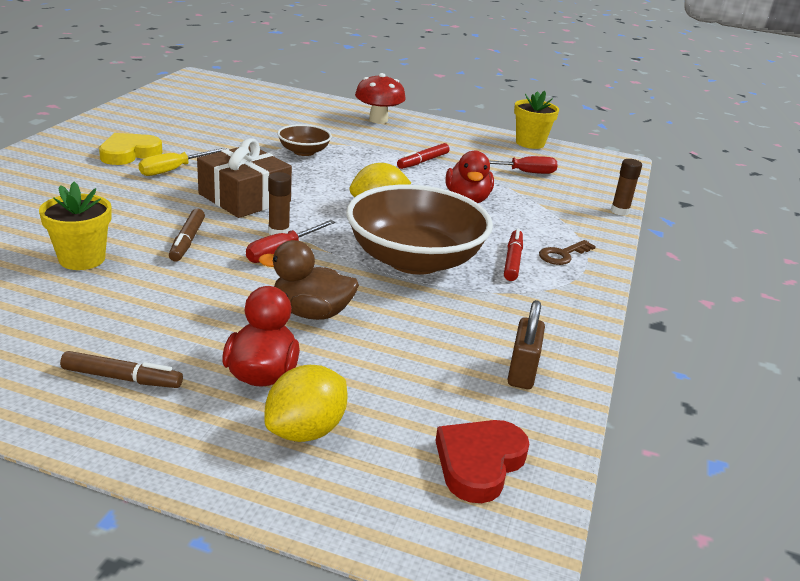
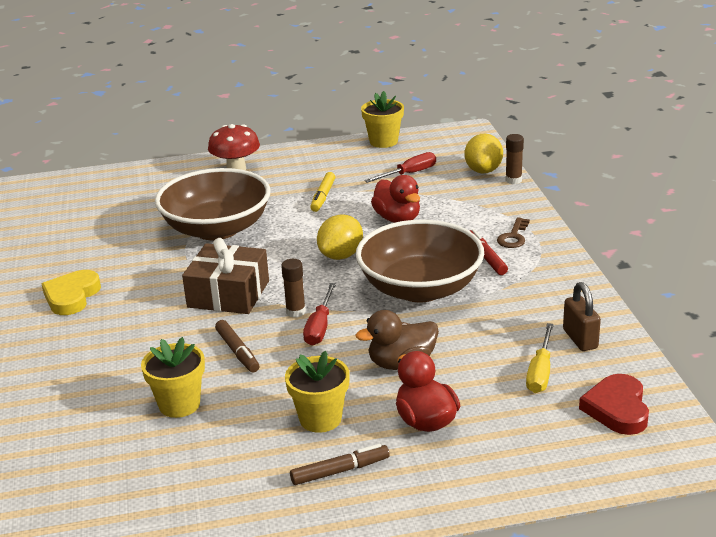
camera: 25 degrees left, 0 degrees up
(173, 325) = (320, 419): none -> yellow flower pot
(174, 170) = (134, 295): yellow screwdriver -> yellow screwdriver (540, 372)
(304, 152) = (217, 229): brown bowl -> brown bowl, size x2.10
(306, 431) = (498, 442): yellow lemon -> yellow lemon (483, 170)
(423, 161) = (323, 197): red marker -> yellow marker

